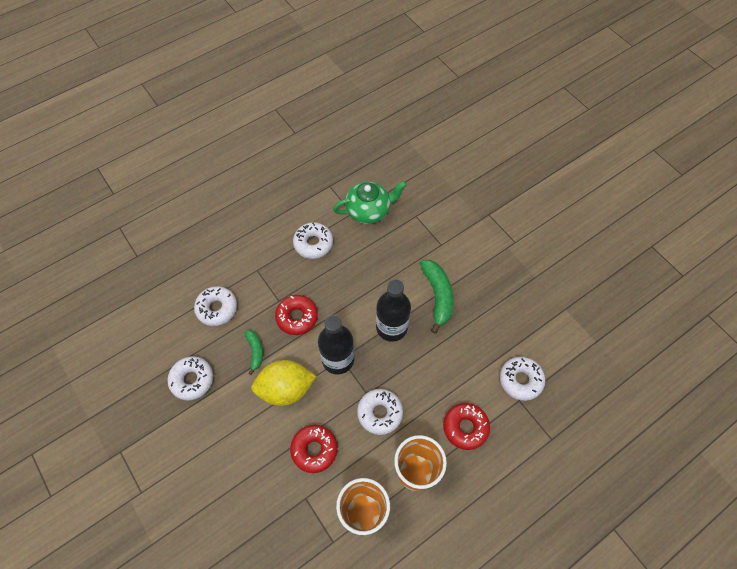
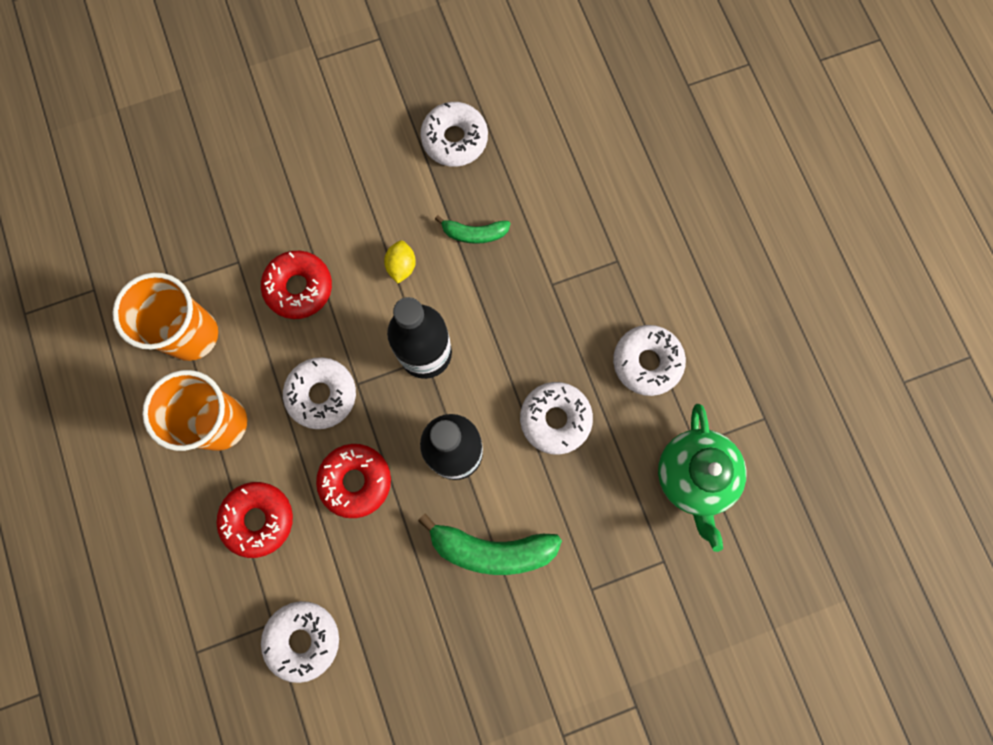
camera: 105 degrees right, 15 degrees up
(217, 308) = (562, 189): white donut -> white donut (555, 419)
(286, 389) = (401, 266): yellow lemon -> yellow lemon, size x0.45
(297, 317) = (515, 306): red donut -> red donut (355, 481)

